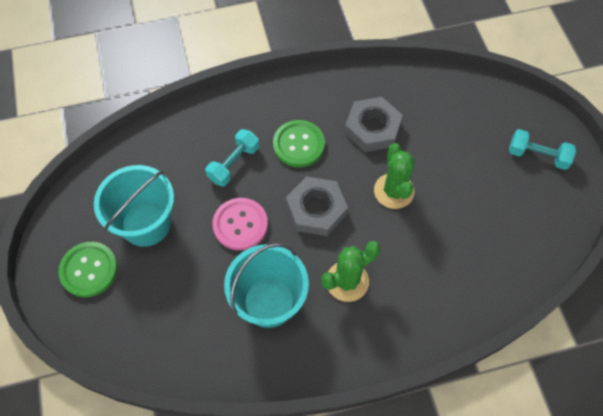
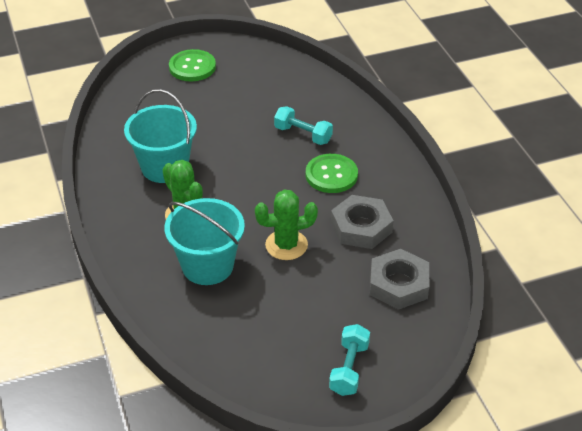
camera: 85 degrees right, 20 degrees down
(146, 223) = (236, 91): turquoise bucket -> turquoise bucket (207, 266)
(240, 225) = (239, 144): pink button -> none
(316, 209) = (259, 191): grey nut -> grey nut (398, 284)

